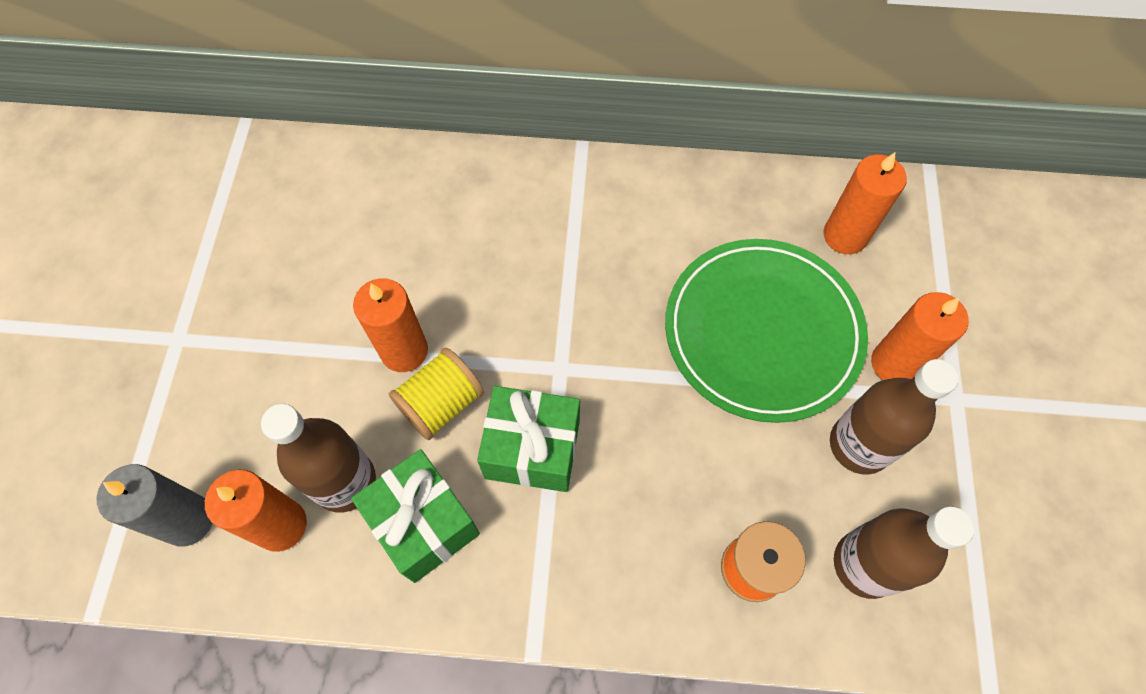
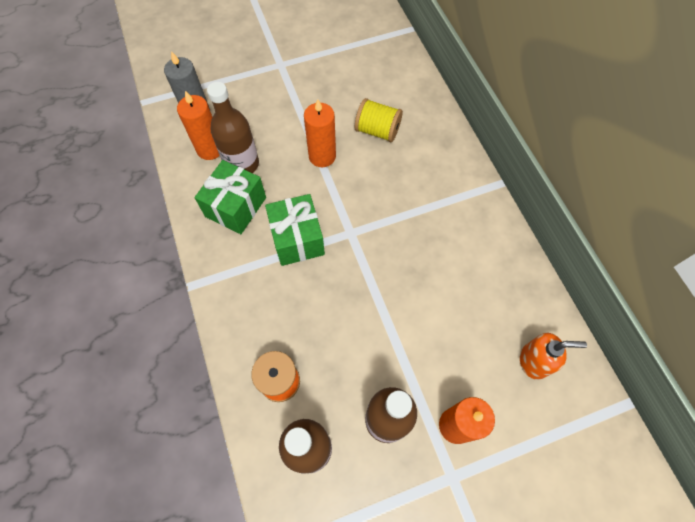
camera: 65 degrees right, 0 degrees up
(441, 403) = (302, 186): yellow spool -> yellow spool (377, 131)
(762, 332) = (433, 333): green plate -> none
(845, 236) = (533, 361): orange candle -> orange soap dispenser

